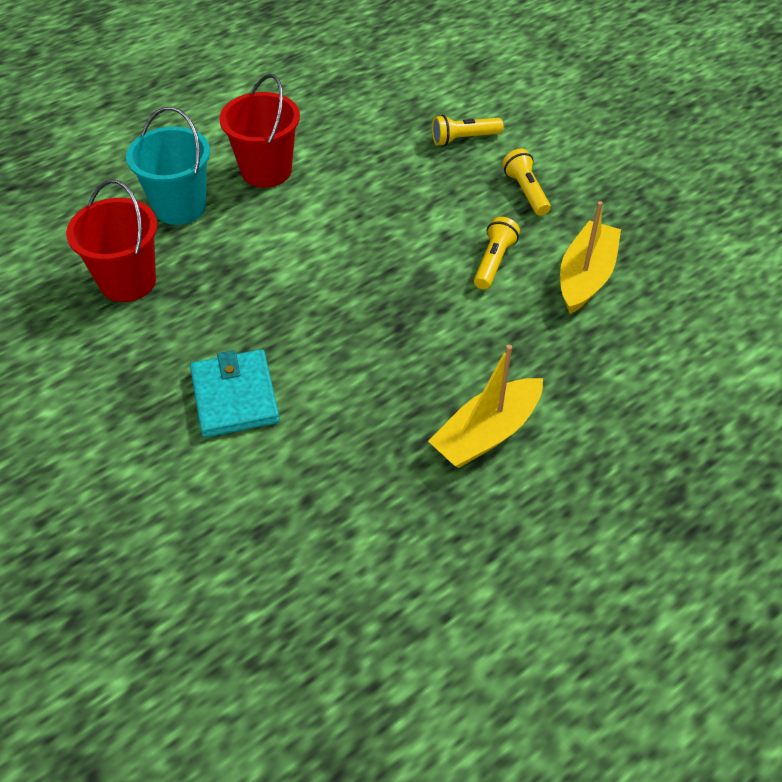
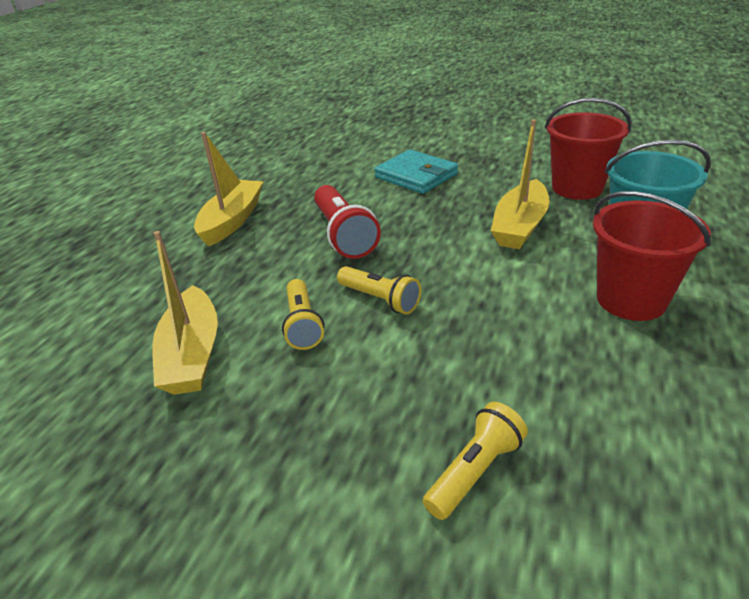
camera: 150 degrees right, 15 degrees down
(240, 266) = (520, 226): none -> yellow boat
(392, 341) = (344, 235): none -> red flashlight
(525, 191) = (320, 426): yellow flashlight -> yellow flashlight (380, 299)

